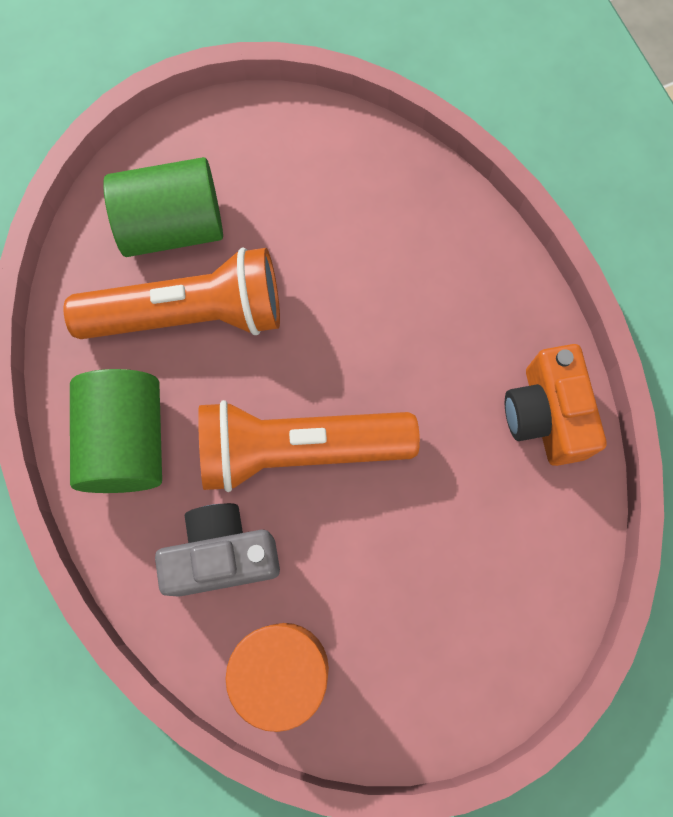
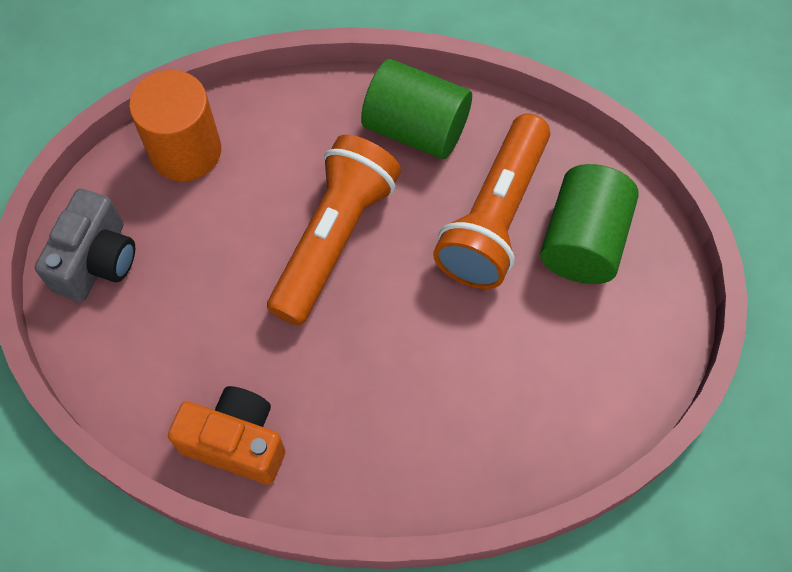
camera: 120 degrees right, 10 degrees down
(222, 555) = (290, 151): grey camera -> grey camera (97, 261)

